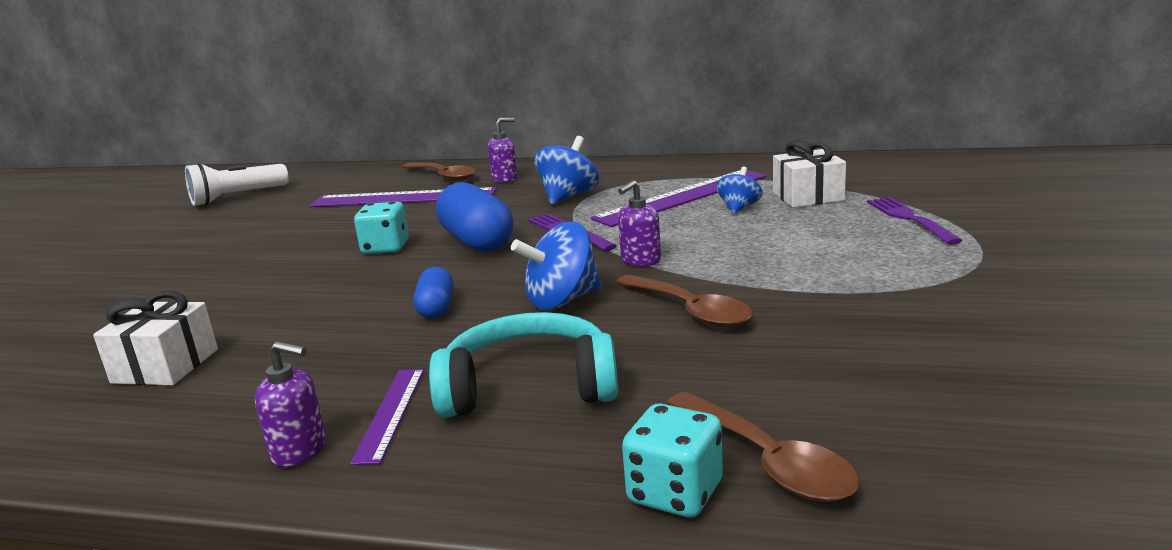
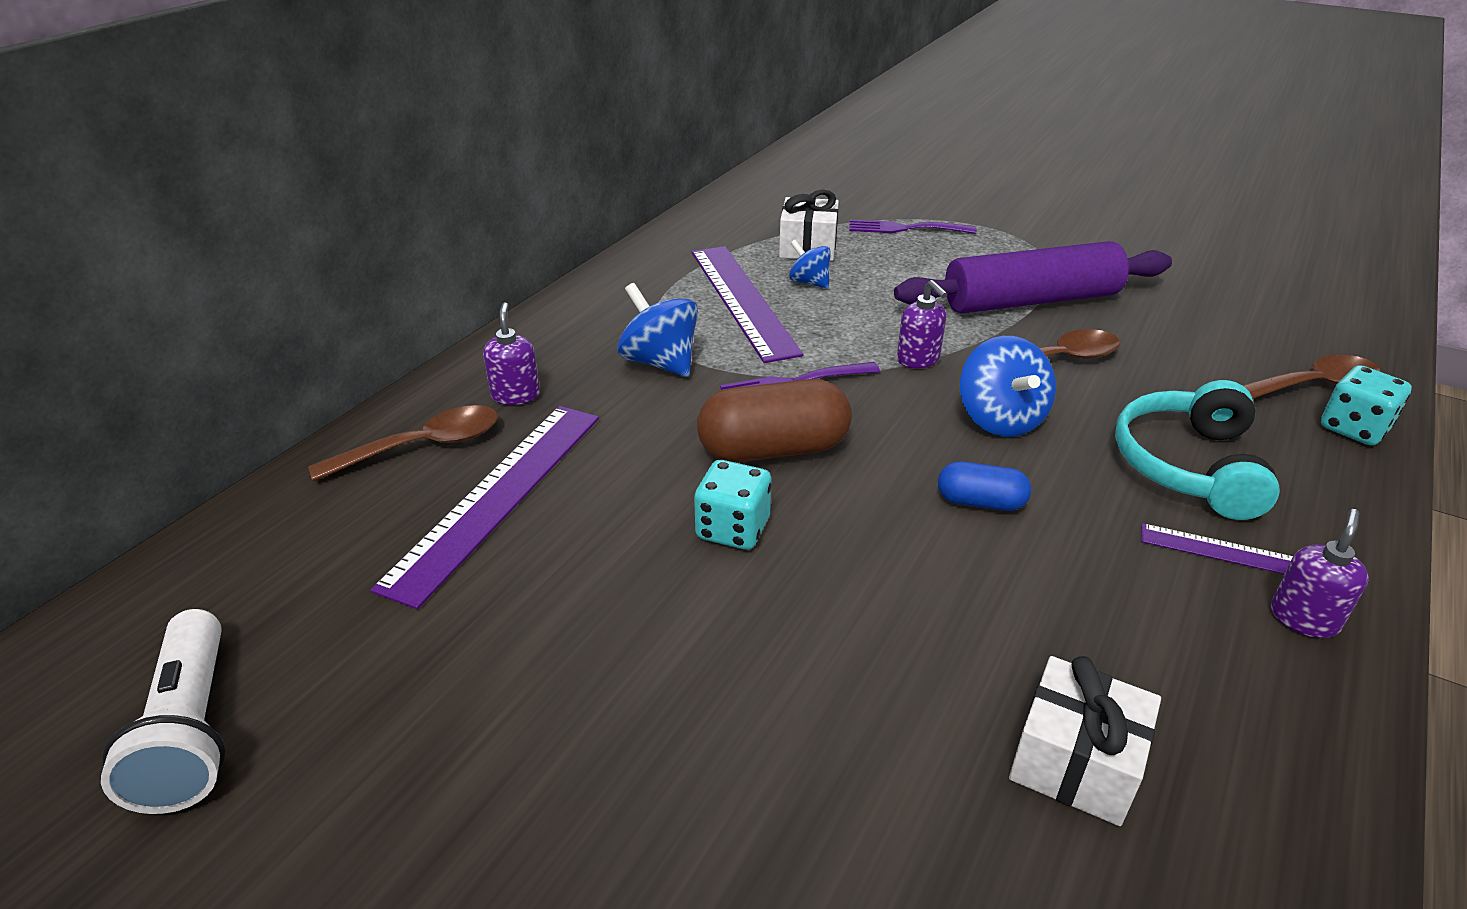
camera: 75 degrees left, 15 degrees up
(477, 241) = (773, 449): blue capsule -> brown capsule
(814, 287) = (1030, 300): none -> purple rolling pin

